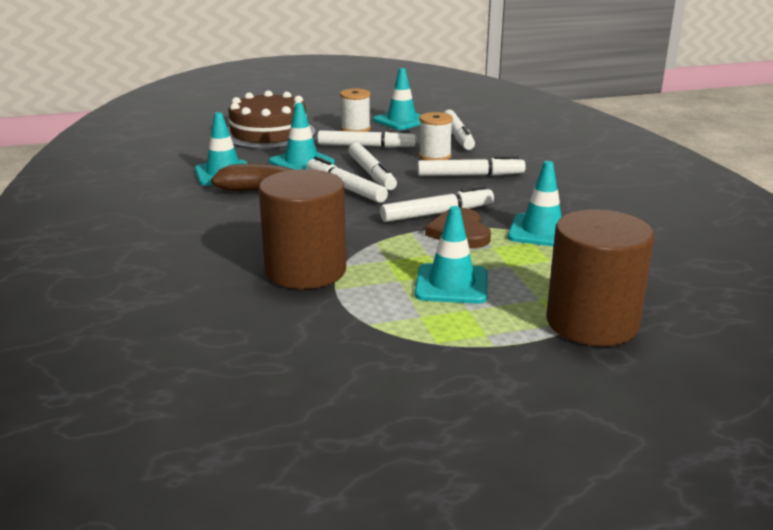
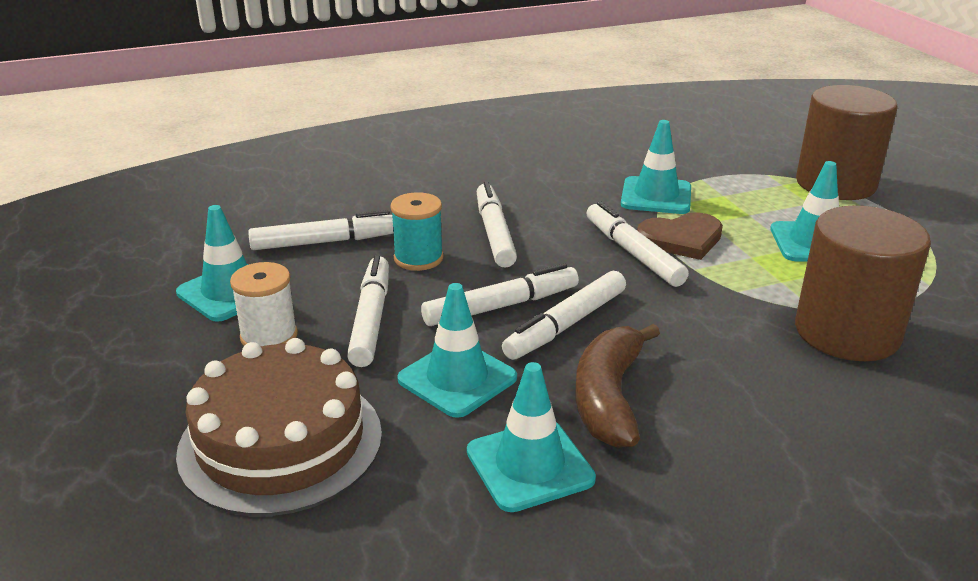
camera: 95 degrees left, 5 degrees up
(435, 156) = (418, 258): white spool -> turquoise spool

